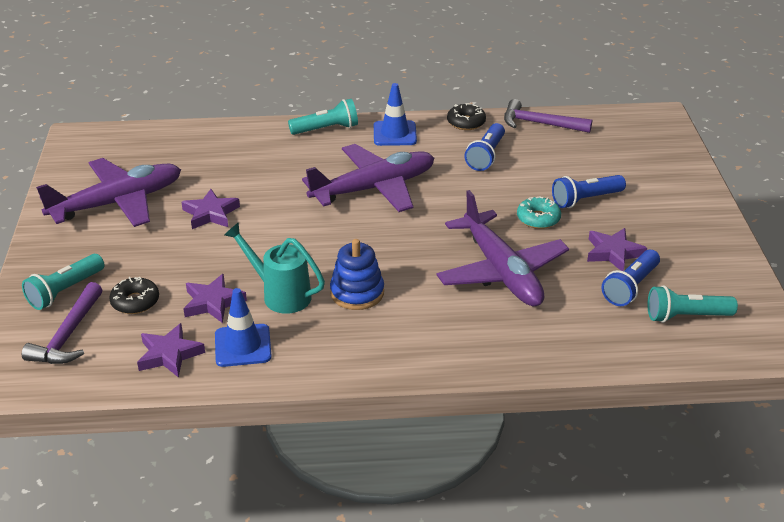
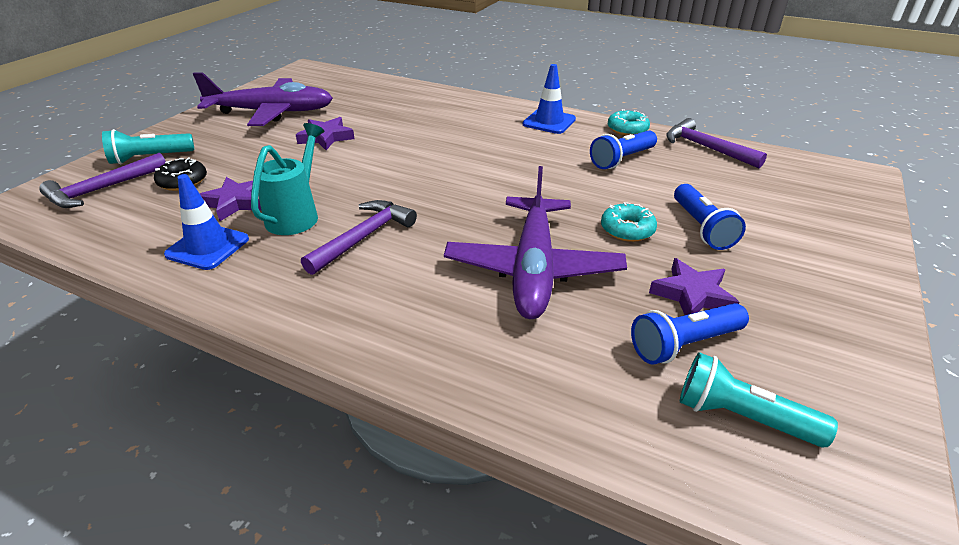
camera: 30 degrees right, 0 degrees up
(169, 354) = (144, 231): purple star -> none
(280, 295) = (296, 215): turquoise watering can -> turquoise watering can turned 45 degrees clockwise
(326, 129) = (492, 105): turquoise flashlight -> none
(357, 293) = (364, 237): blue stacking toy -> purple hammer
(373, 188) = (482, 156): purple plane -> none
(466, 122) = (627, 129): black donut -> turquoise donut
(585, 200) = (701, 228): blue flashlight -> blue flashlight turned 105 degrees counterclockwise

